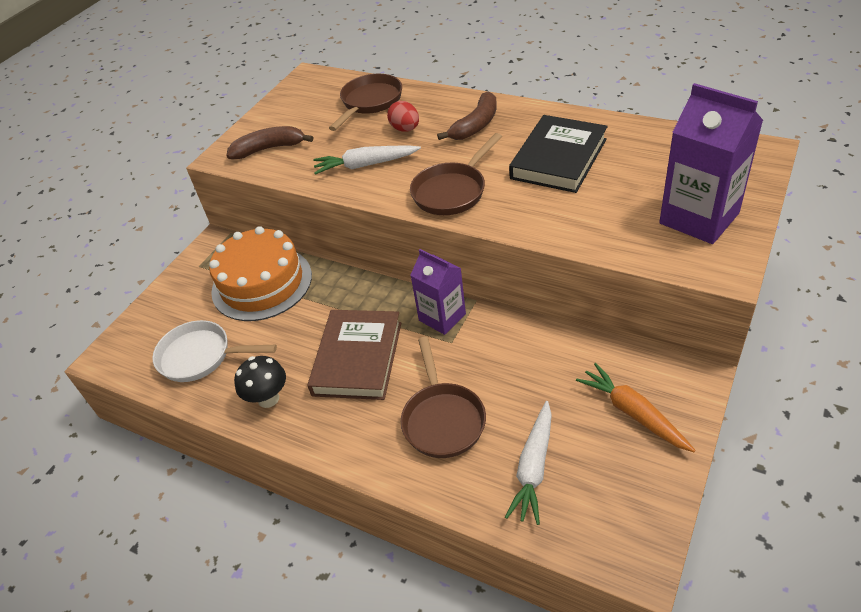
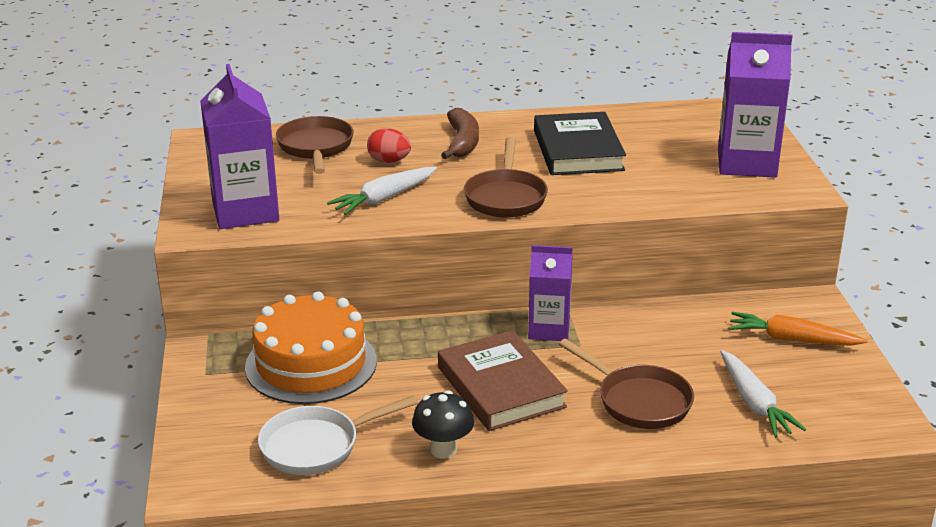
camera: 40 degrees left, 15 degrees down
(269, 149) = (245, 211): brown banana -> purple carton

